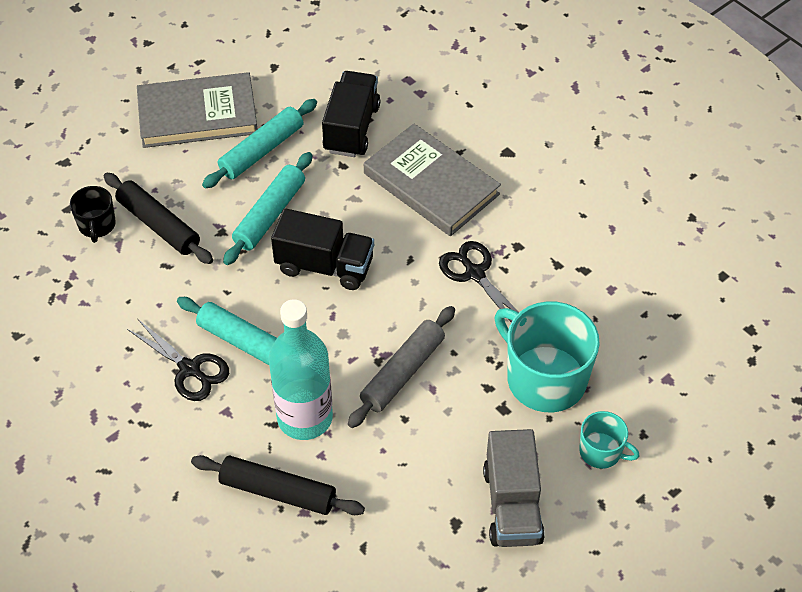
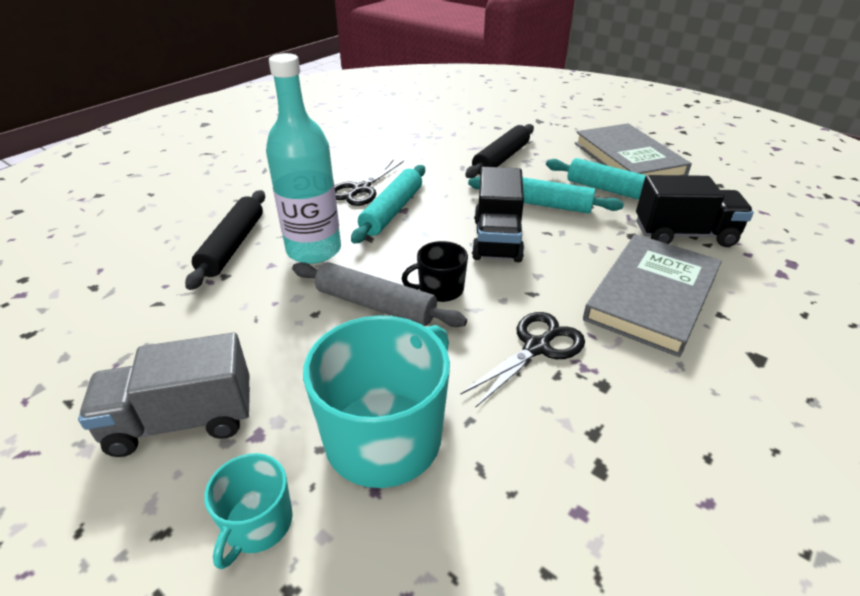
camera: 80 degrees right, 15 degrees down
(97, 225) = (488, 138): black mug -> black mug (440, 289)

